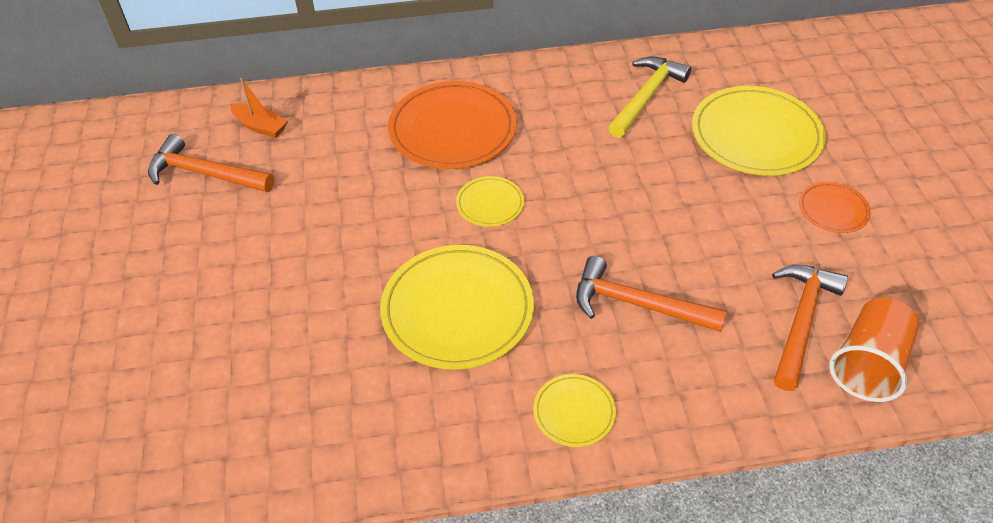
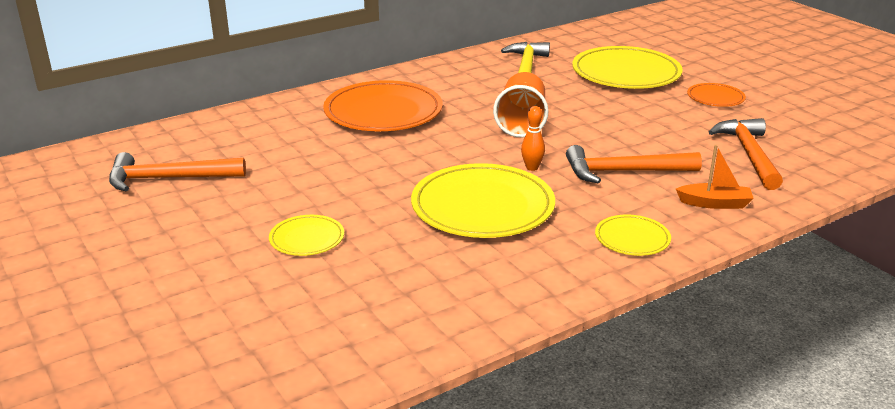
camera: 25 degrees left, 20 degrees down
(260, 127) = (200, 141): orange boat -> orange boat (714, 203)
(490, 204) = (454, 145): yellow plate -> yellow plate (307, 238)
(545, 266) = (532, 168): none -> orange bowling pin
(868, 364) = (814, 164): orange cup -> orange cup (521, 123)

